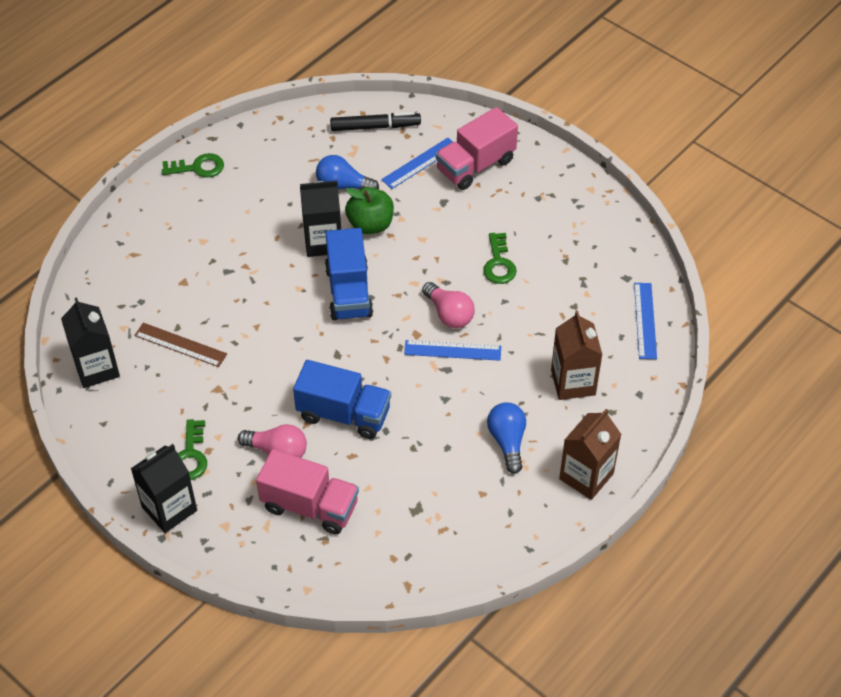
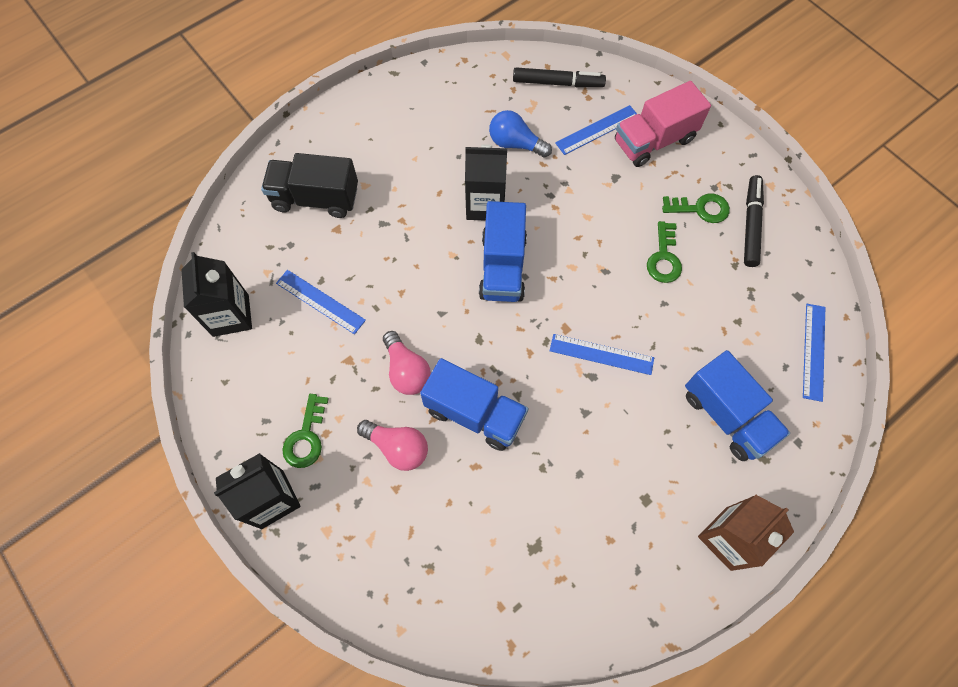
camera: 10 degrees right, 15 degrees up
(157, 258) = (315, 198): none -> black truck
(180, 345) = (320, 301): brown ruler -> blue ruler
(198, 167) = (374, 103): green key -> green key (700, 209)
(310, 506) = (420, 522): pink truck -> none
(370, 224) = (536, 192): green apple -> none
(449, 314) = (603, 310): pink light bulb -> pink light bulb (407, 371)
(507, 441) = (646, 478): blue light bulb -> none
(573, 382) = (727, 415): brown carton -> blue truck
(576, 225) = (750, 224): none -> black marker

